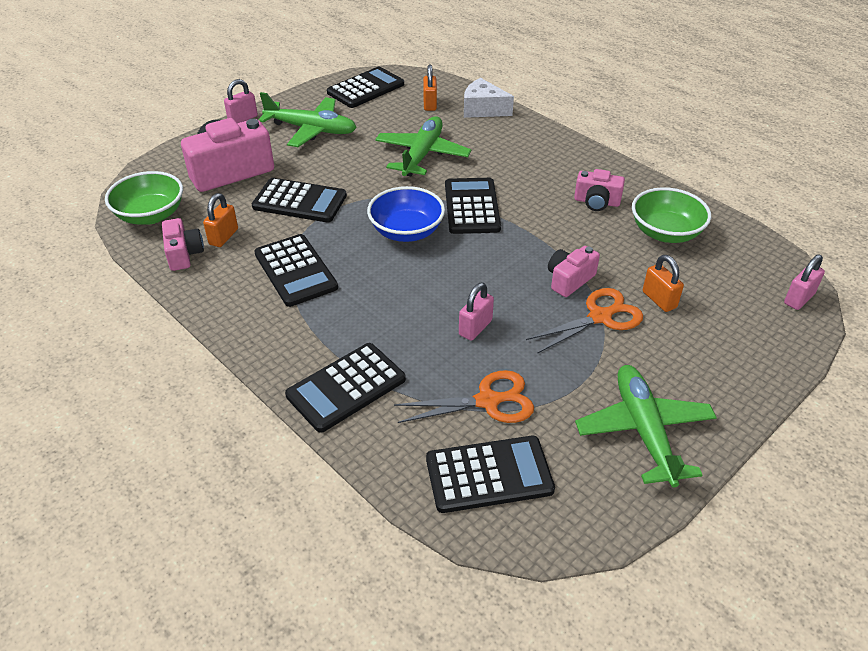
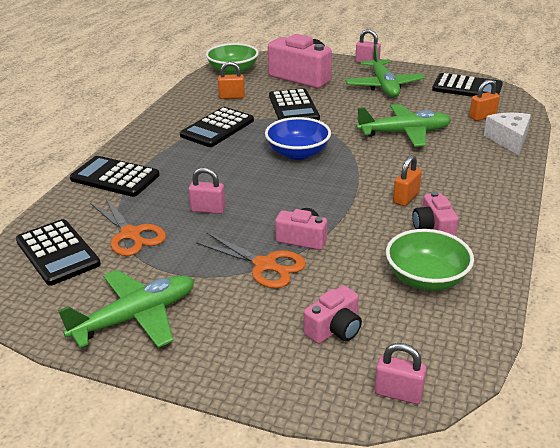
camera: 65 degrees right, 10 degrees down
(184, 254) = (204, 91): pink camera -> pink camera (334, 329)
(471, 207) = (358, 171): black calculator -> none
(659, 300) = (315, 294): orange padlock -> orange padlock (406, 198)

